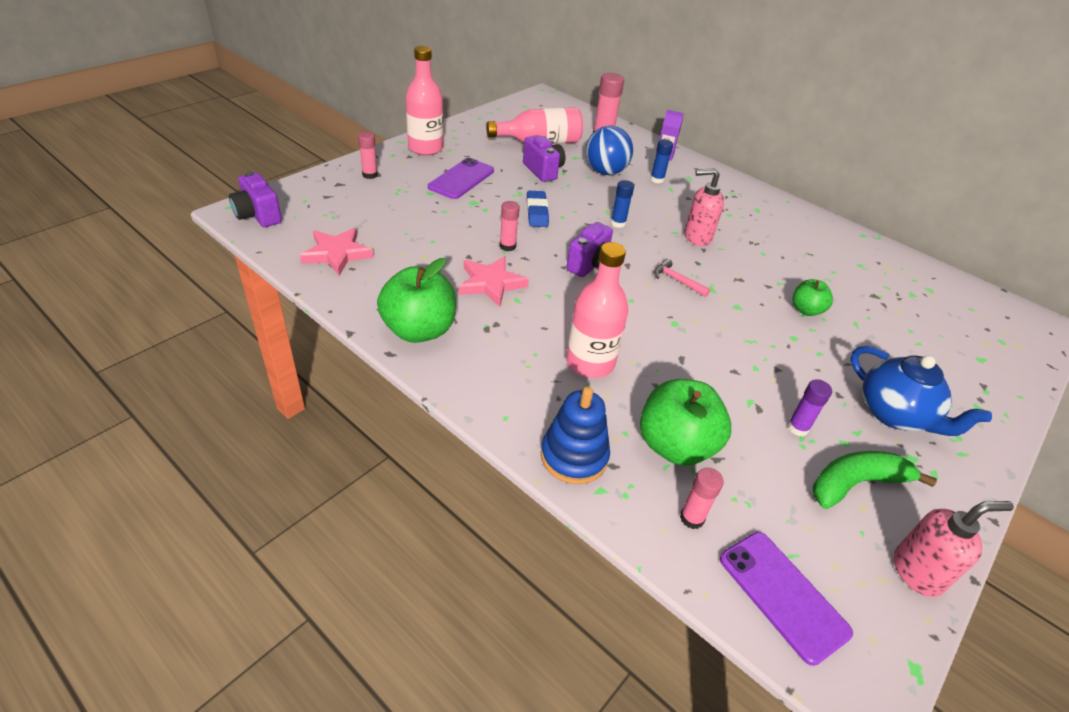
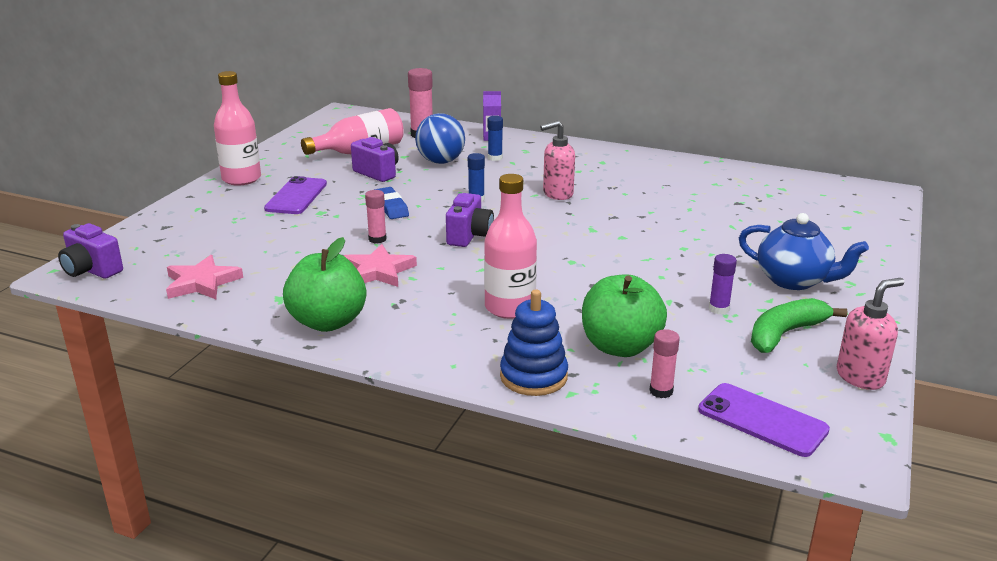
camera: 15 degrees left, 15 degrees down
(370, 175) = (195, 212): pink glue stick -> none
(677, 280) = (557, 230): pink hammer -> none
(806, 310) = (684, 226): green apple -> none

